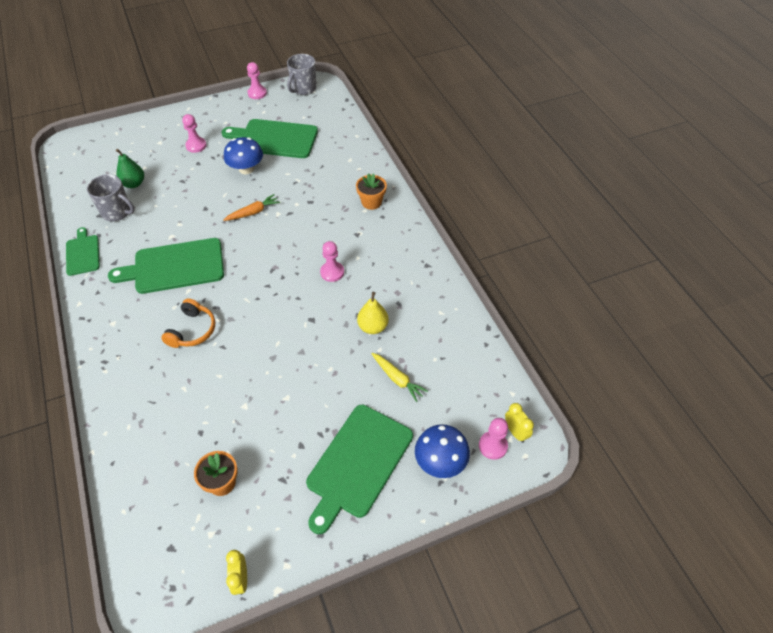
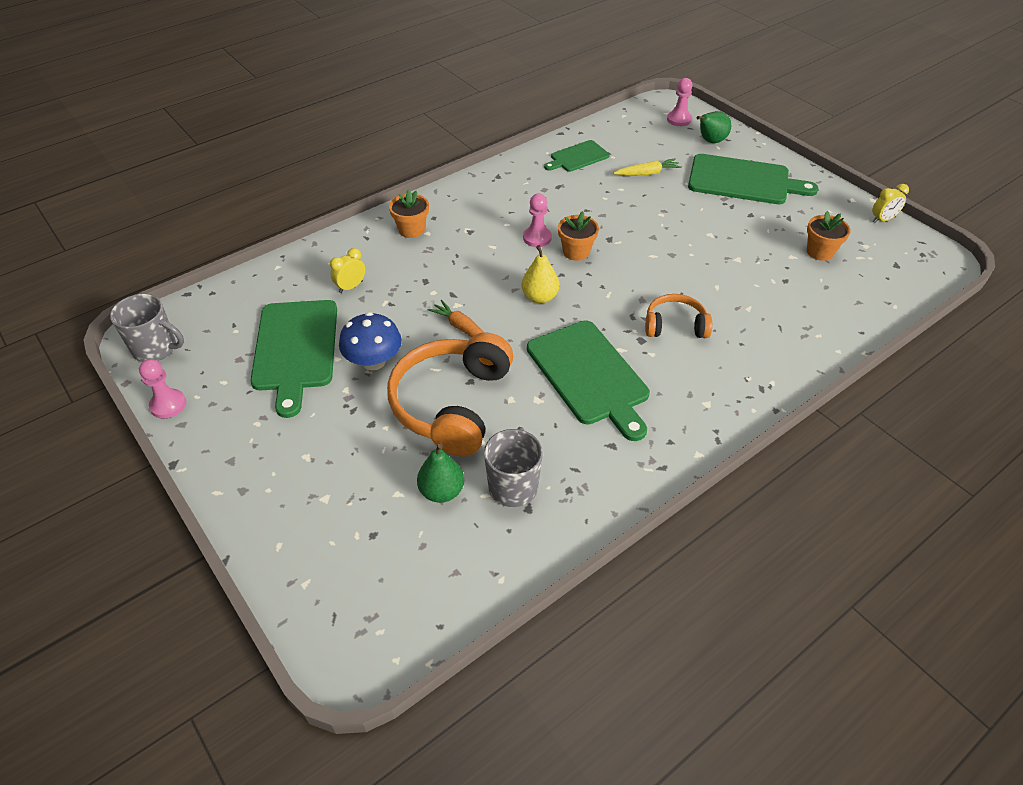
camera: 105 degrees left, 5 degrees down
(83, 253) = (613, 492): green cutting board -> green cutting board (577, 157)
(192, 197) = (451, 404): none -> orange headphones
(196, 145) = (327, 441): pink pawn -> none
(304, 293) = (576, 252): none -> orange flower pot
(373, 327) = (596, 197): yellow pear -> yellow pear (540, 297)
(397, 379) = (647, 173): yellow carrot -> yellow carrot turned 45 degrees clockwise
(440, 461) = (710, 141): blue mushroom -> green pear
(515, 432) = (659, 111): yellow clock -> yellow clock (351, 287)

